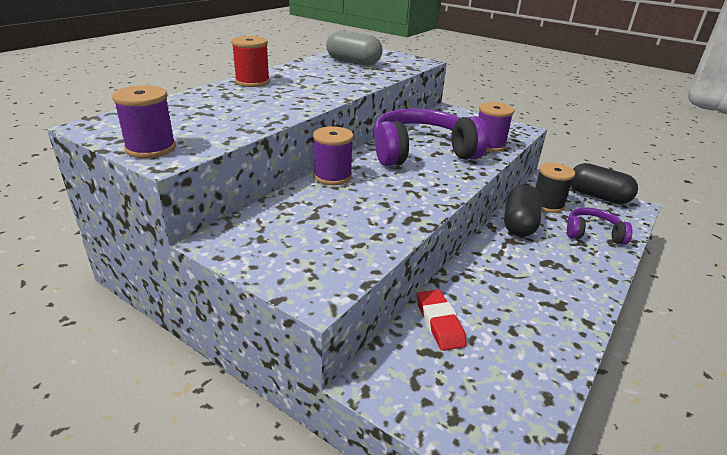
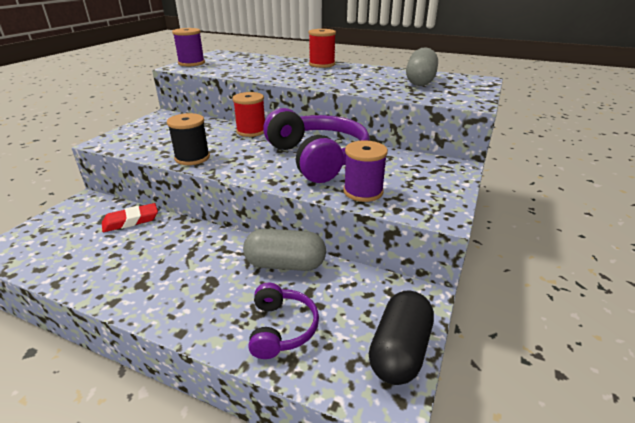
camera: 80 degrees right, 0 degrees up
(332, 176) = (251, 131): purple spool -> red spool
(519, 224) = (285, 264): black capsule -> grey capsule
(547, 204) = (344, 291): black spool -> black spool (192, 158)

